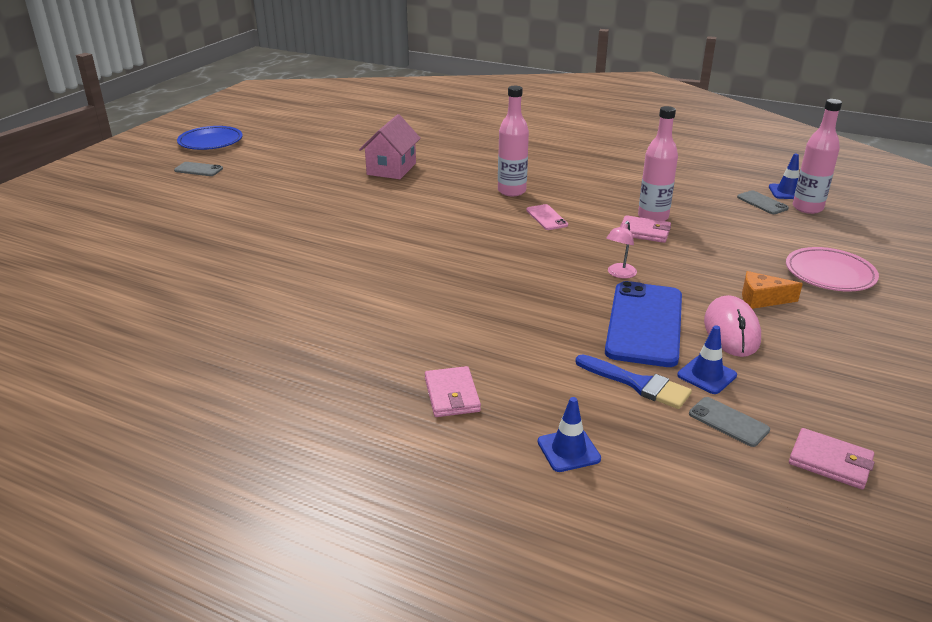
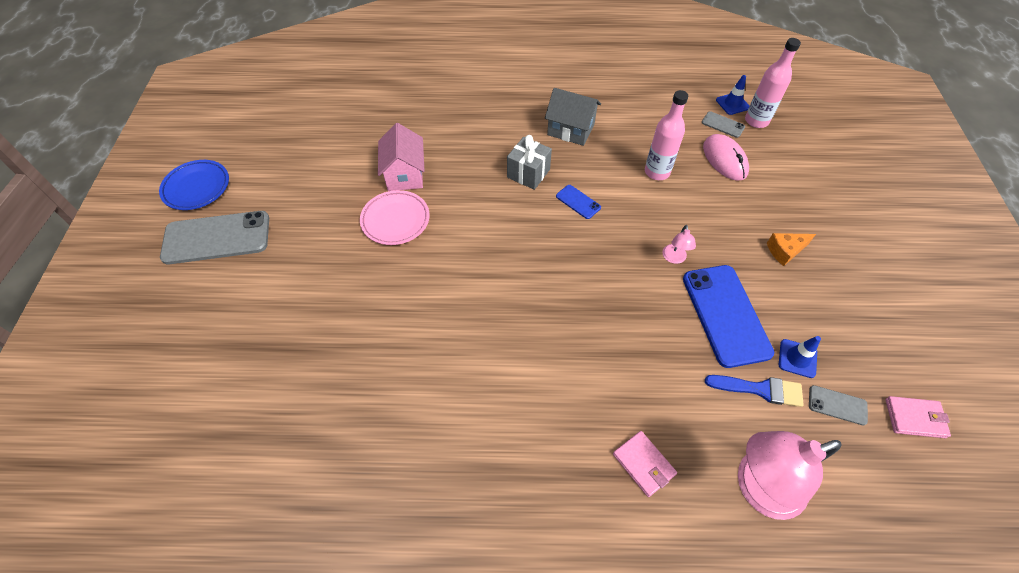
camera: 25 degrees left, 25 degrees up
(198, 169) = (217, 238): grey phone -> grey phone, size x2.19
(511, 191) = (528, 173): pink bottle -> grey gift
(546, 217) = (578, 202): pink phone -> blue phone
(568, 450) = (758, 488): blue traffic cone -> pink lamp
(582, 175) = (570, 130): none -> grey house
(644, 232) = (661, 195): pink wallet -> none
(731, 330) = (785, 298): pink mouse -> pink mouse (724, 159)
(829, 274) = (812, 202): pink plate -> pink plate (395, 220)

